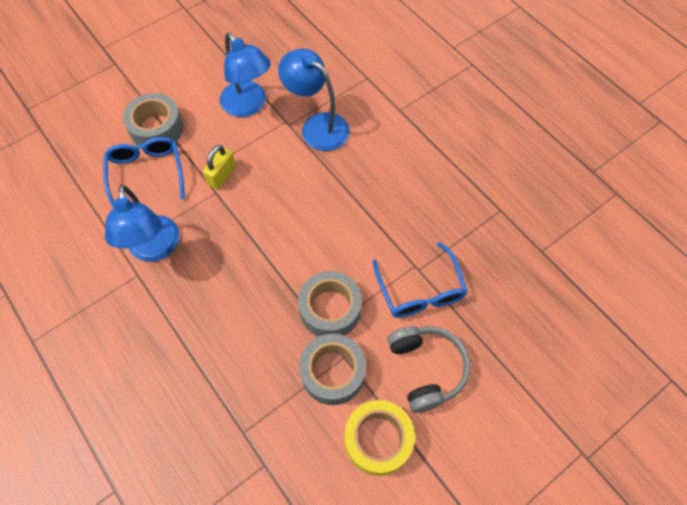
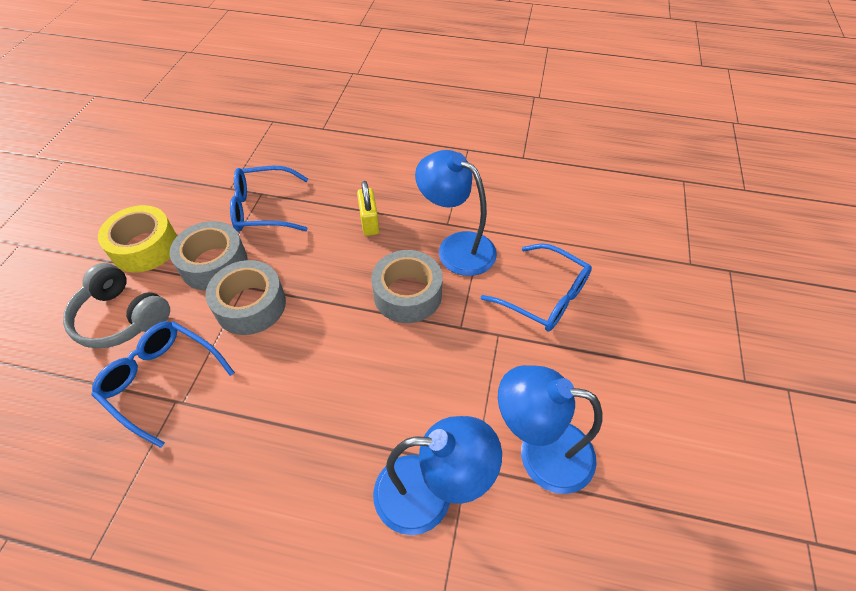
camera: 140 degrees right, 10 degrees down
(156, 128) = (596, 344): grey tape -> grey tape (407, 294)
(222, 176) = (473, 347): yellow padlock -> yellow padlock (369, 222)
(255, 408) = (263, 209): none -> blue glasses

